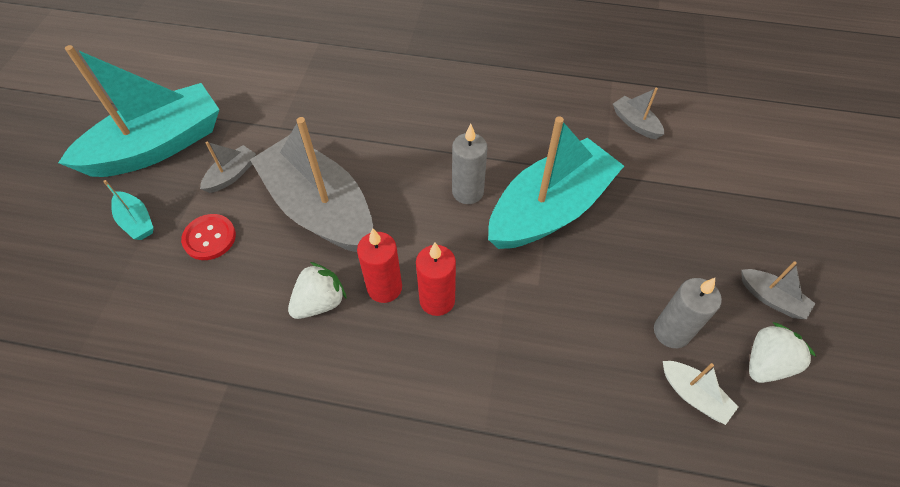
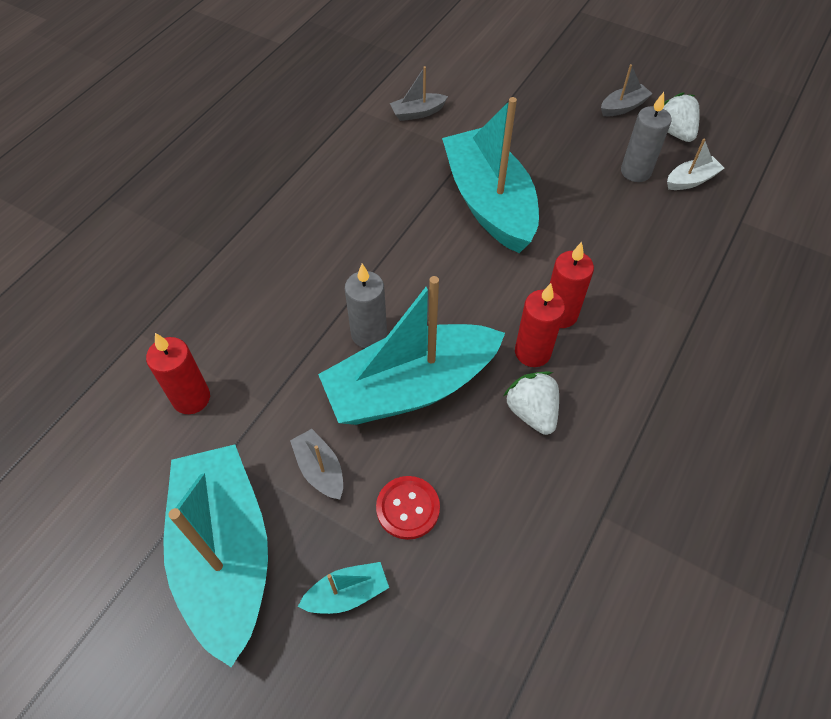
camera: 70 degrees left, 0 degrees up
(273, 86) = (191, 398): none -> red candle
(320, 208) = (411, 387): grey boat -> turquoise boat
(467, 192) = (443, 256): grey candle -> grey candle (369, 334)

